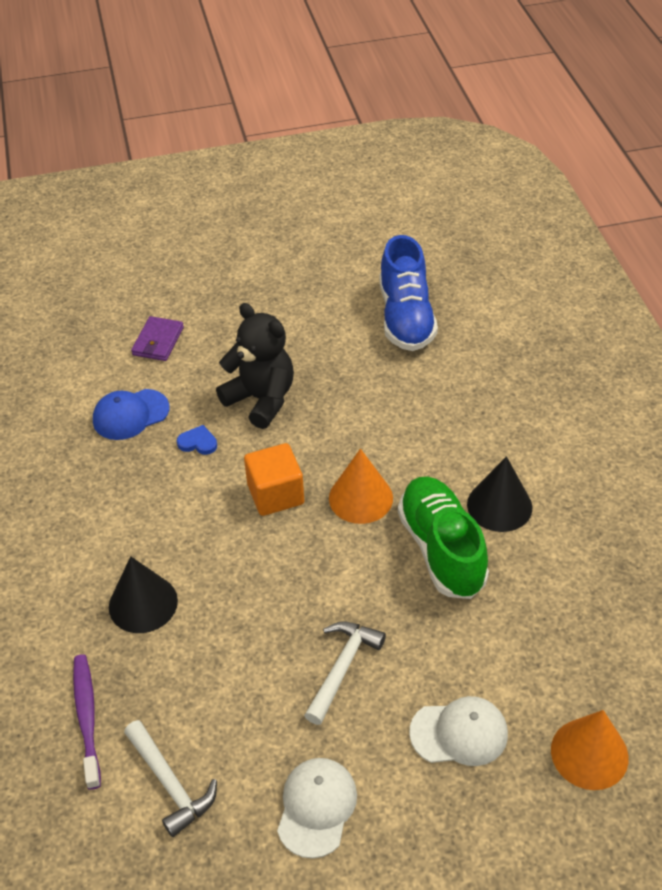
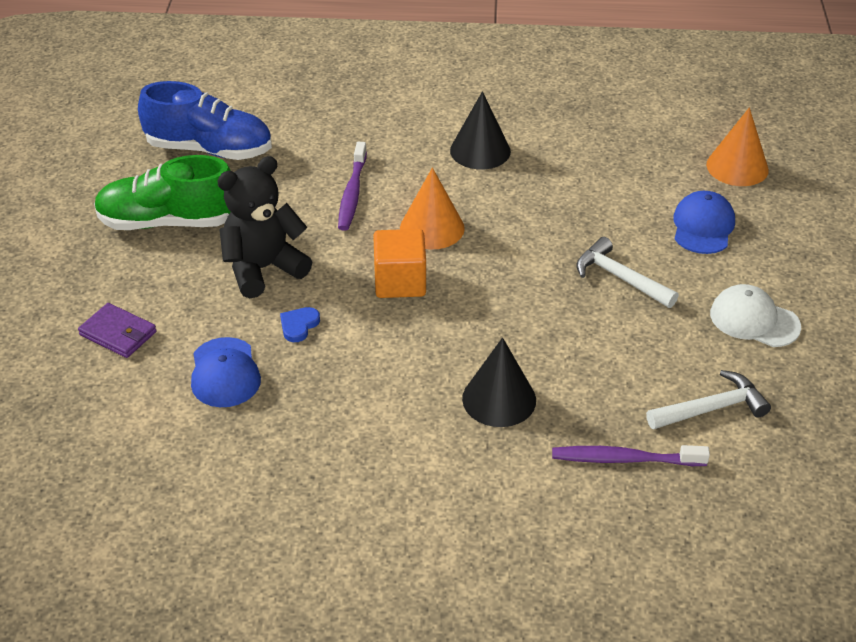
camera: 75 degrees left, 5 degrees down
(387, 428) = (352, 193): none -> purple toothbrush
(441, 549) = (514, 193): green shoe -> green shoe (168, 222)
(459, 733) = (703, 226): white cap -> blue cap

